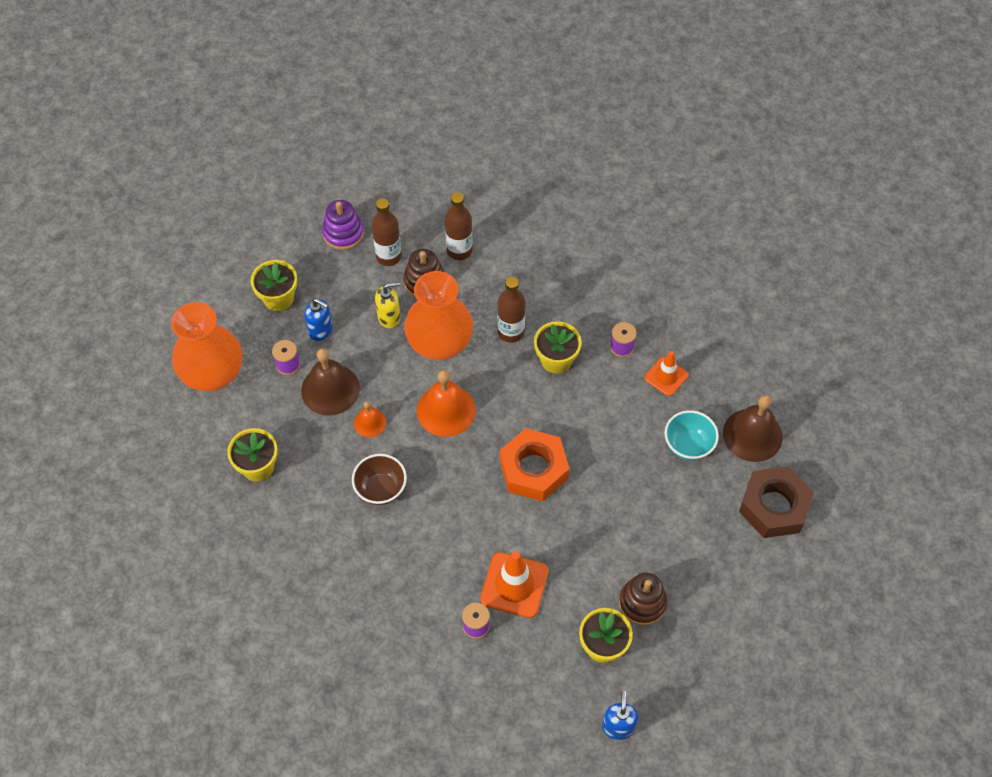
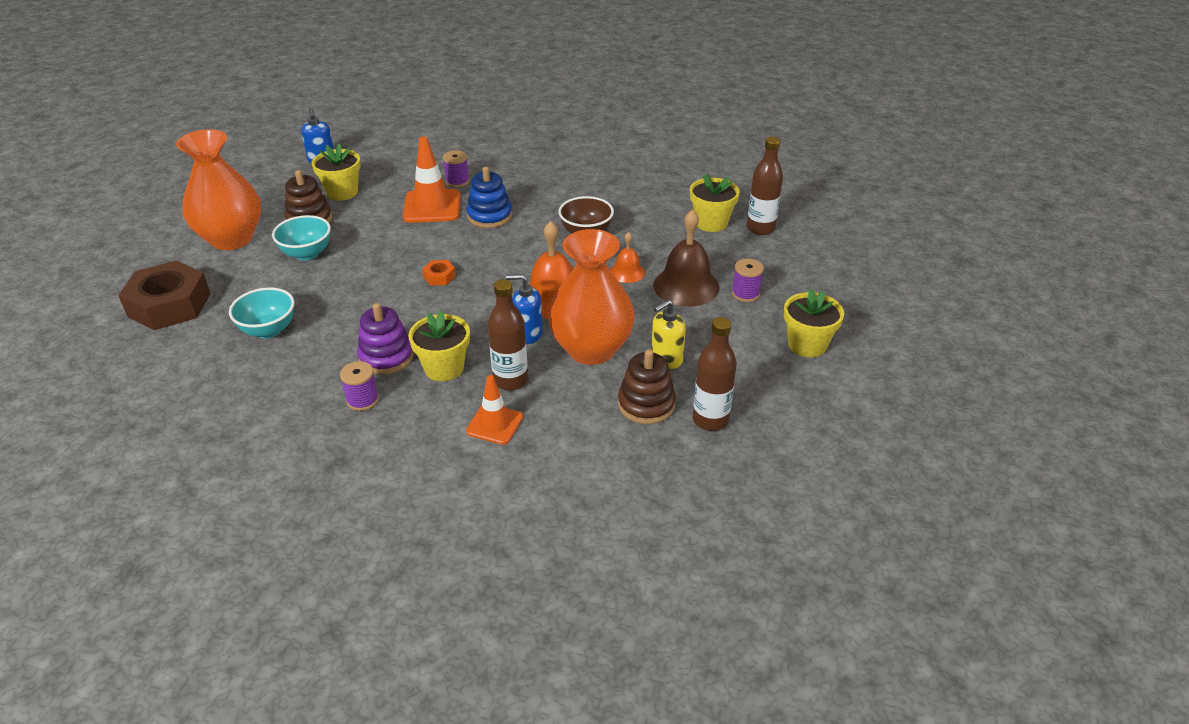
camera: 160 degrees right, 20 degrees down
(213, 374) = (813, 270): orange vase -> orange vase (231, 239)
(321, 330) = (735, 329): blue soap dispenser -> blue soap dispenser (528, 334)
(343, 233) = (788, 430): purple stacking toy -> purple stacking toy (386, 357)
(459, 251) = (621, 452): brown bottle -> brown bottle (760, 228)
(462, 548) = (489, 216): none -> blue stacking toy
(533, 469) = (439, 276): orange nut -> orange nut, size x0.42
(649, 544) = (307, 253): none -> turquoise bowl
(666, 376) = (300, 384): orange traffic cone -> orange traffic cone (494, 424)
(752, 435) = (188, 356): brown bell -> none

